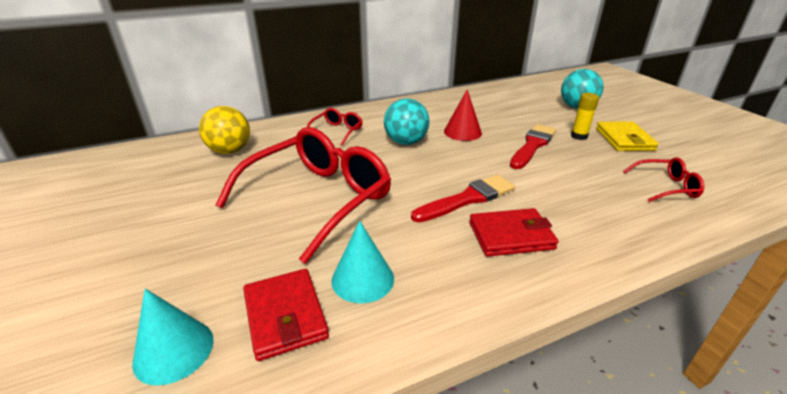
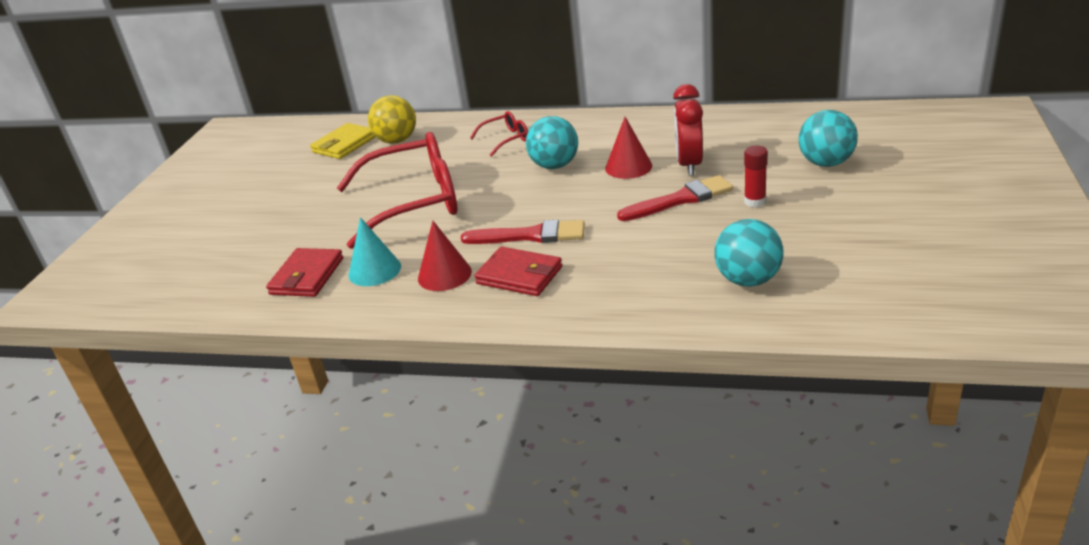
camera: 40 degrees right, 0 degrees up
(174, 350) = (237, 274): turquoise cone -> none
(443, 258) = (444, 275): none -> red cone
(501, 123) = (689, 165): none -> red clock
(579, 136) = (755, 201): yellow glue stick -> red glue stick
(624, 139) = (806, 218): yellow wallet -> yellow wallet (344, 144)
(666, 187) = (748, 280): red glasses -> turquoise ball

